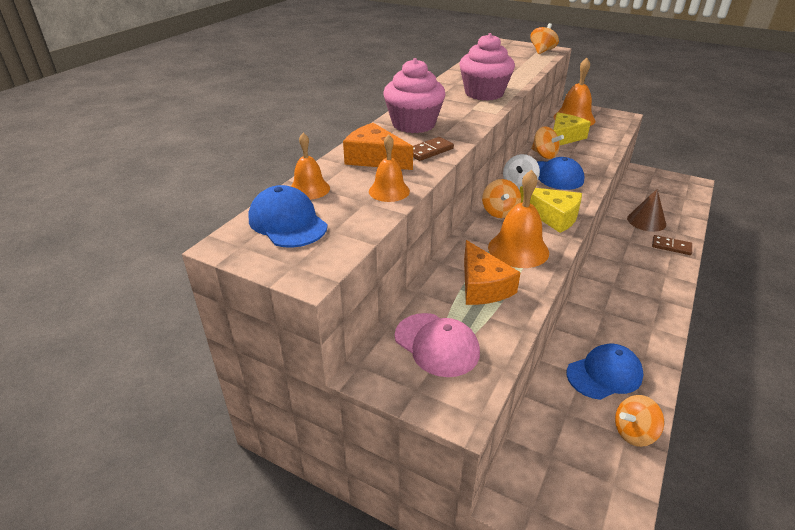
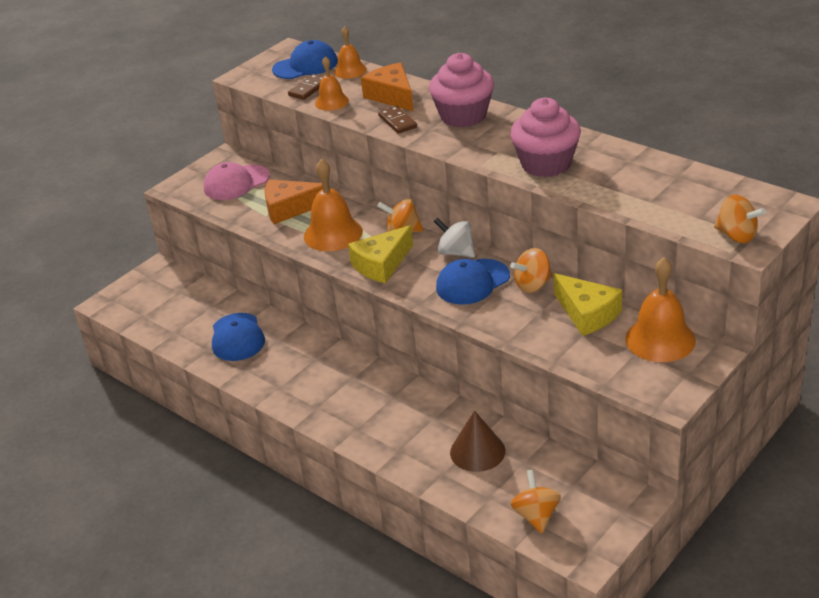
camera: 105 degrees right, 0 degrees up
(375, 158) = (392, 96): orange cheese -> orange cheese turned 75 degrees counterclockwise
(634, 433) = (175, 337): orange spinning top -> orange spinning top (536, 515)
(671, 246) = (411, 454): brown domino -> brown domino (309, 89)

